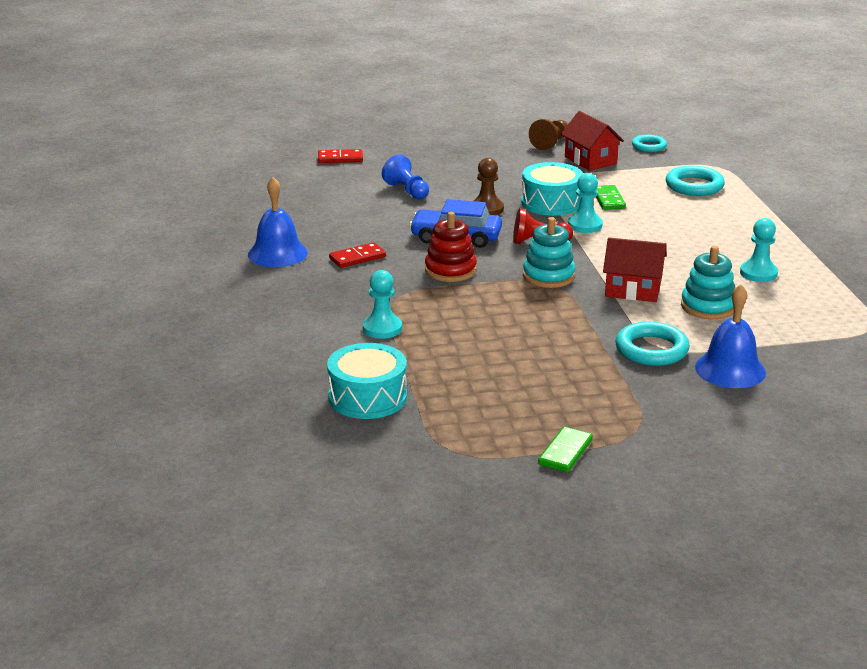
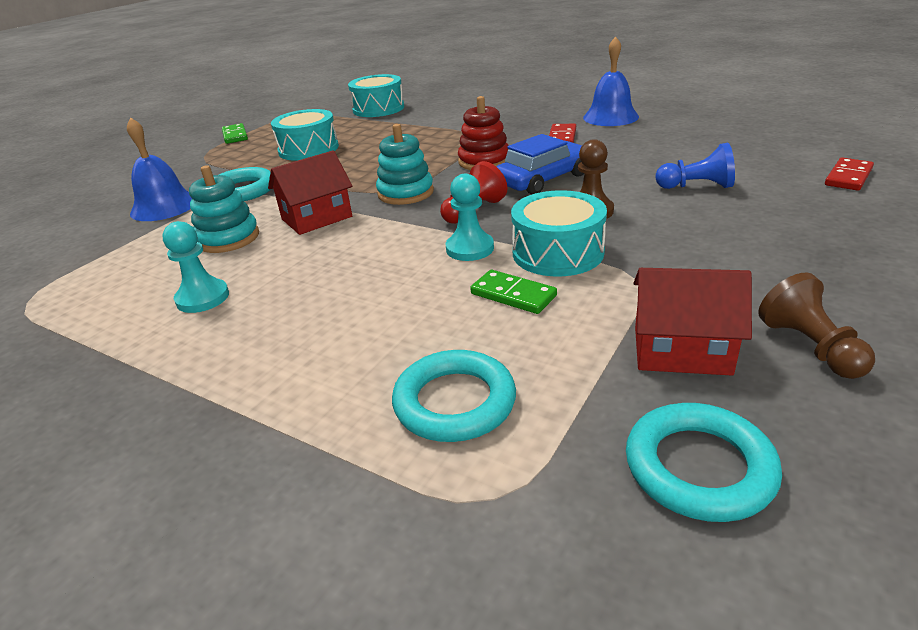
camera: 135 degrees right, 5 degrees up
(382, 328) = (441, 125): turquoise pawn -> none
(533, 371) = (308, 149): none -> turquoise drum
(649, 146) = (699, 467): turquoise ring -> turquoise ring, size x1.57

